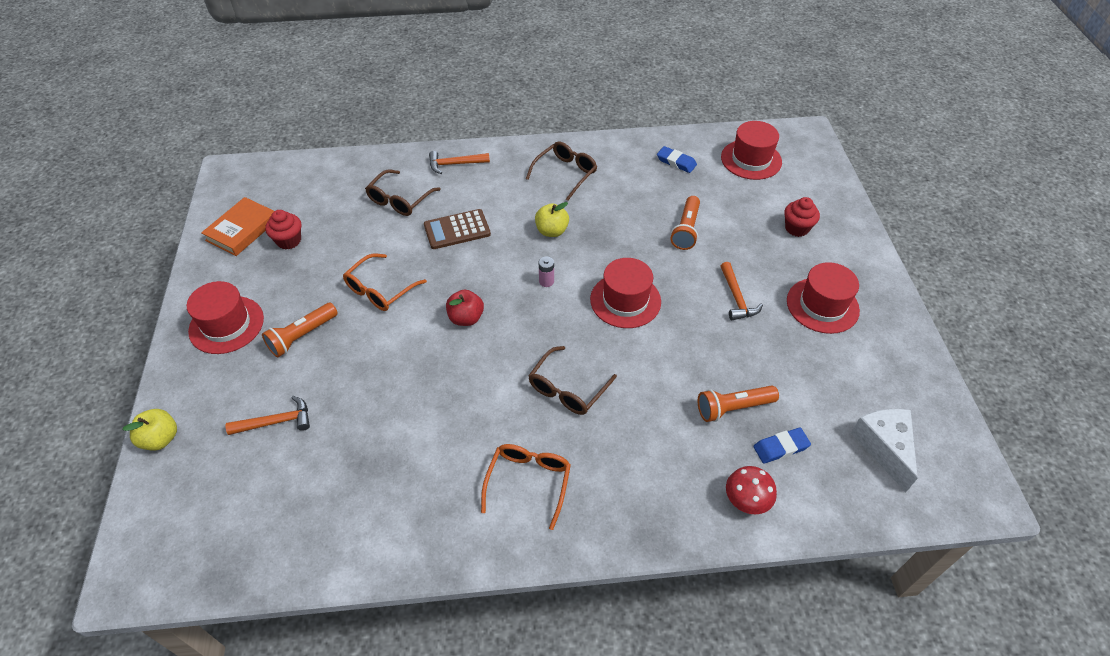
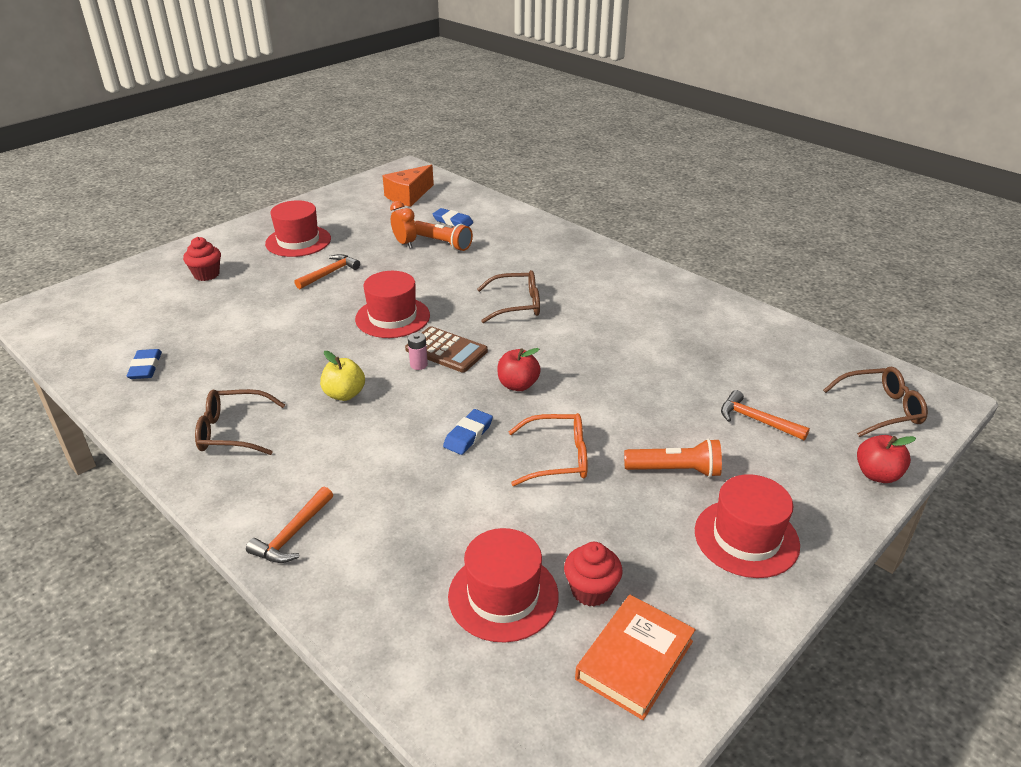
camera: 130 degrees left, 15 degrees down
(161, 439) = (877, 474): yellow apple -> red apple
(242, 230) = (635, 660): orange book -> orange book turned 45 degrees counterclockwise
(400, 199) = (411, 539): brown glasses -> brown glasses (879, 409)
(448, 264) = (468, 435): none -> blue eraser
(455, 164) = (292, 534): orange hammer -> orange hammer turned 75 degrees clockwise
(457, 230) = (412, 458): brown calculator -> brown calculator (446, 350)
(528, 483) = (609, 286): orange glasses -> none
(686, 230) = (263, 322): orange flashlight -> none
(747, 499) = (506, 220): red mushroom -> none
(751, 159) = (105, 326): red hat -> red hat (503, 596)
(757, 378) = (405, 243): none -> orange clock
(884, 447) = (408, 196): white cheese -> orange cheese

